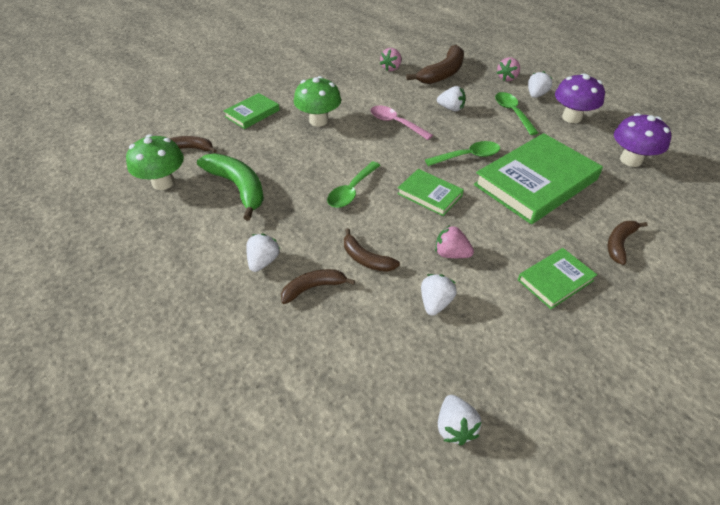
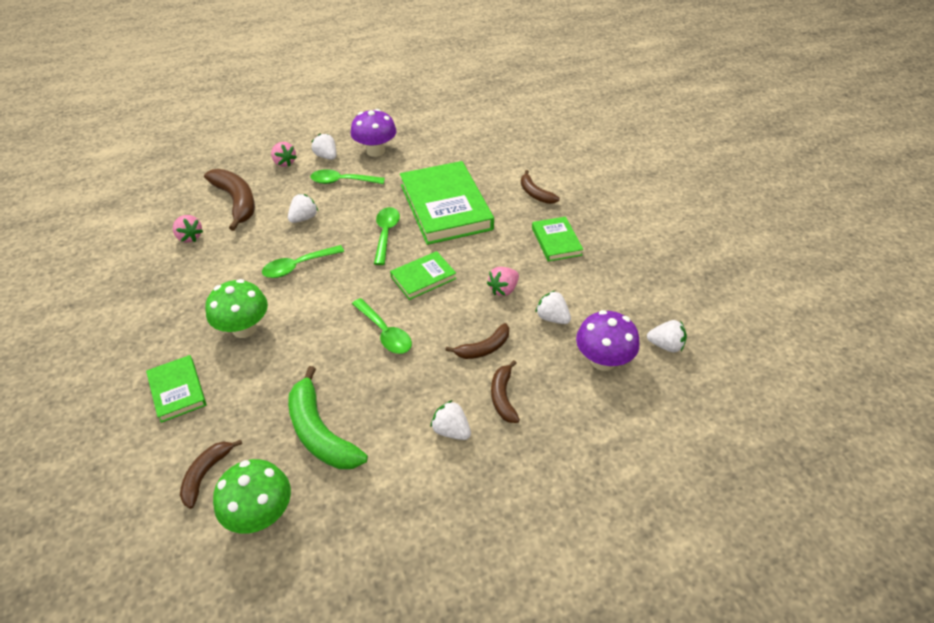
camera: 70 degrees left, 0 degrees up
(238, 187) = (320, 432): green banana -> green banana turned 105 degrees counterclockwise
(395, 123) = (298, 266): pink spoon -> green spoon
(630, 160) = (450, 146): purple mushroom -> purple mushroom (602, 360)

